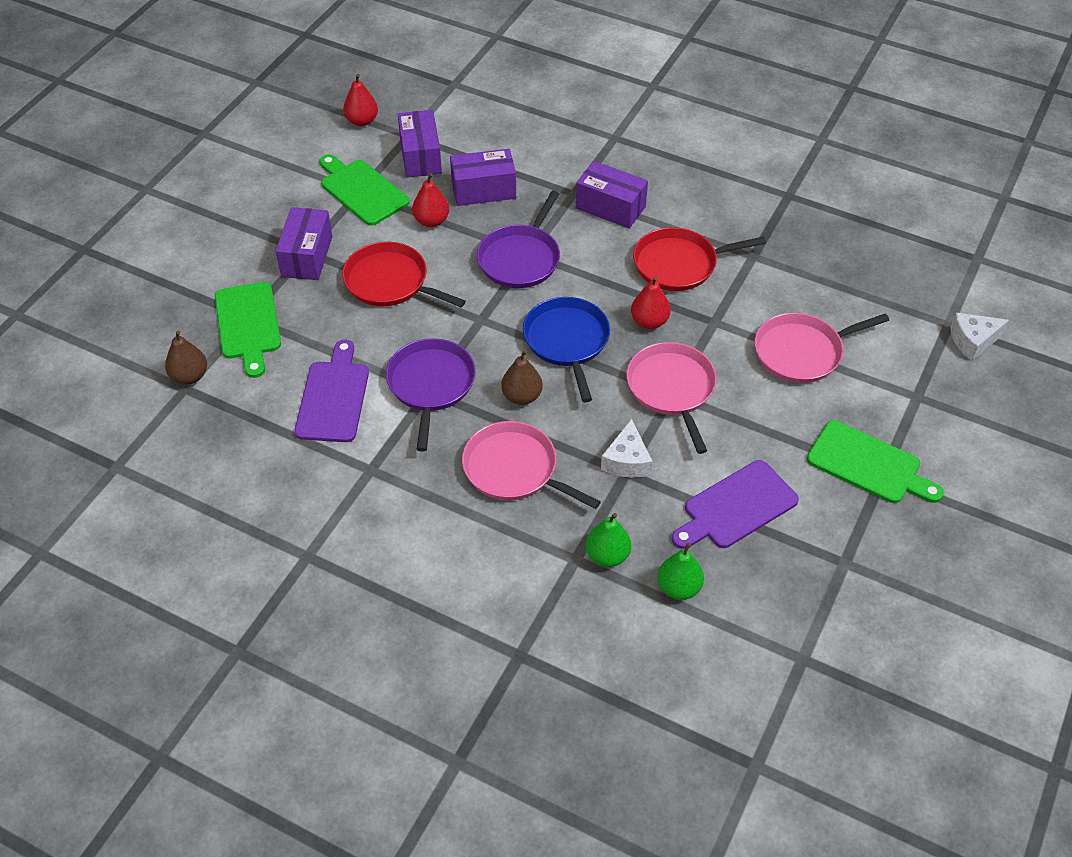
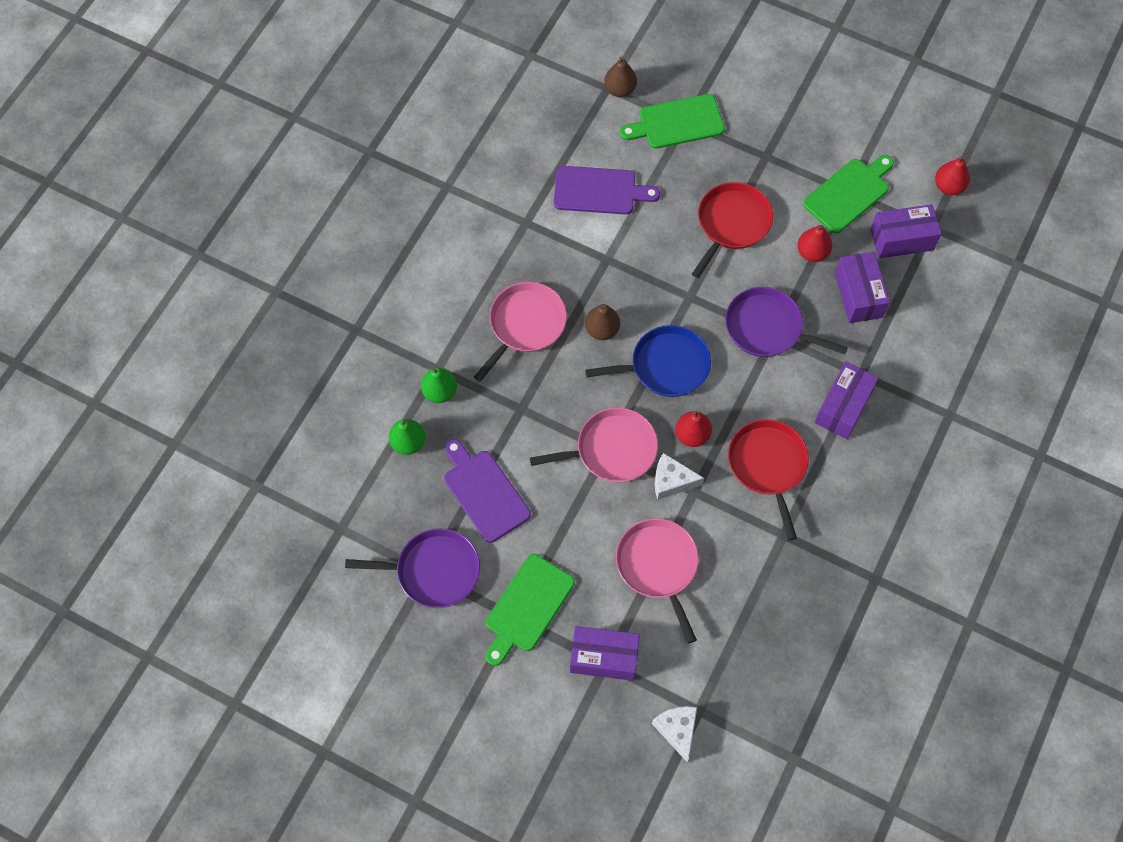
camera: 90 degrees right, 15 degrees up
(307, 256) = (760, 157): purple box -> purple box (604, 657)
(430, 385) = (613, 260): purple pan -> purple pan (433, 571)
(627, 461) = (533, 410): white cheese -> white cheese (671, 481)

